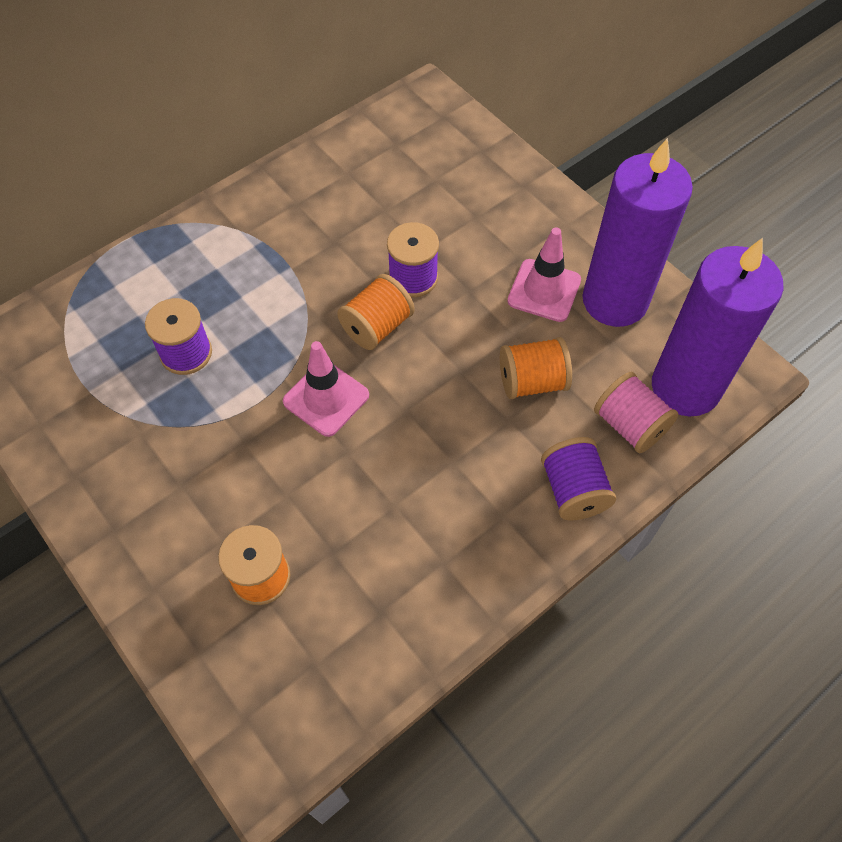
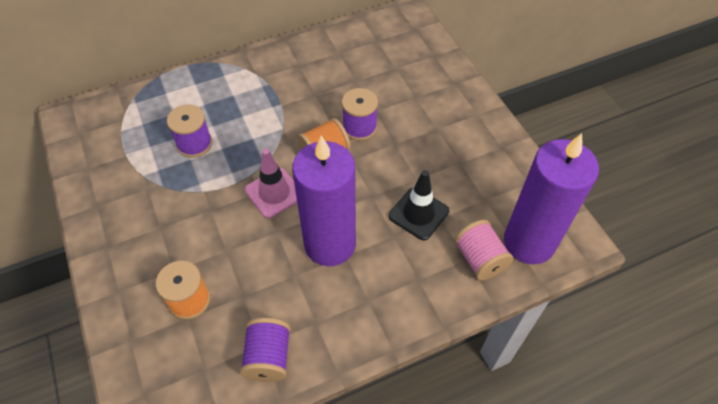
camera: 15 degrees right, 5 degrees down
(532, 382) = (418, 213): orange spool -> black traffic cone
(544, 290) = (447, 154): pink traffic cone -> none
(573, 490) = (424, 295): purple spool -> purple spool (268, 357)
(615, 300) = (495, 172): purple candle -> purple candle (330, 244)

